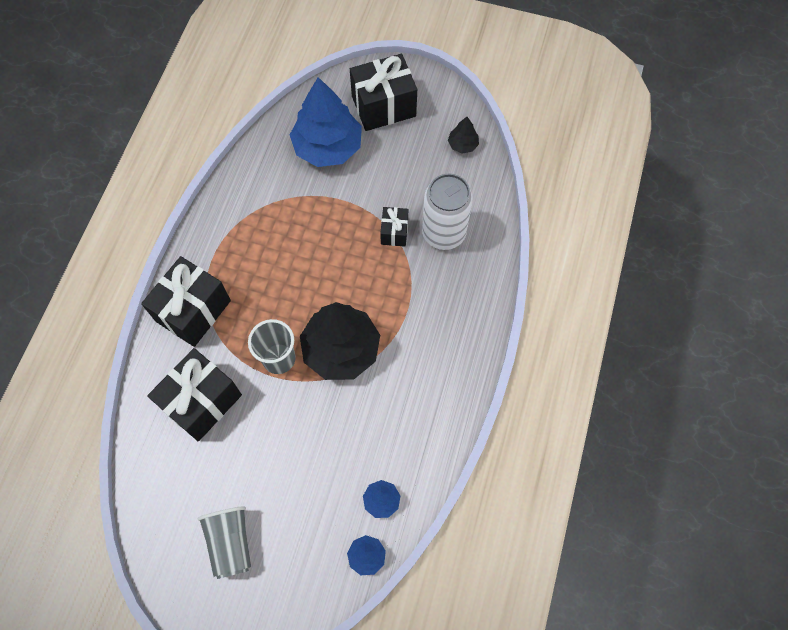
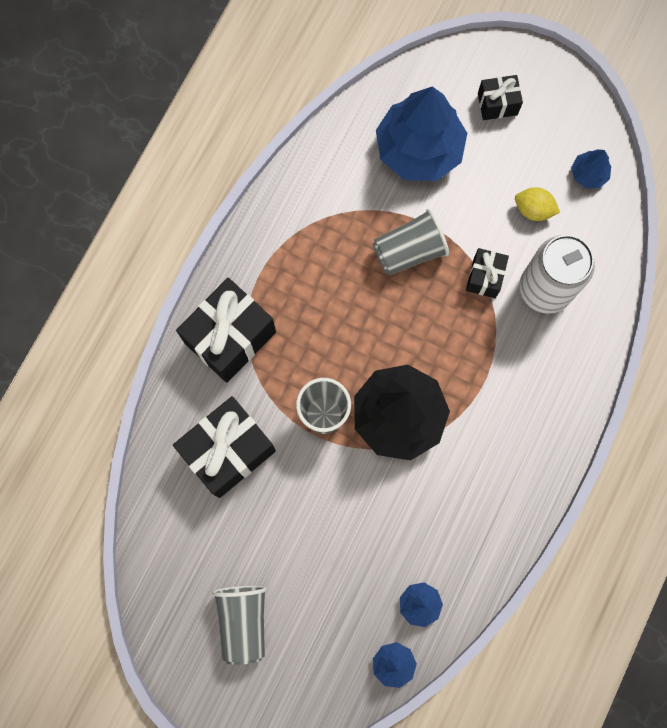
camera: 10 degrees right, 10 degrees up
(331, 222) = (409, 251): none -> grey cup
(383, 106) = (497, 104): black gift -> black gift, size x0.52
(424, 176) = (533, 209): none -> yellow lemon
(462, 144) = (588, 174): black tree -> blue tree

